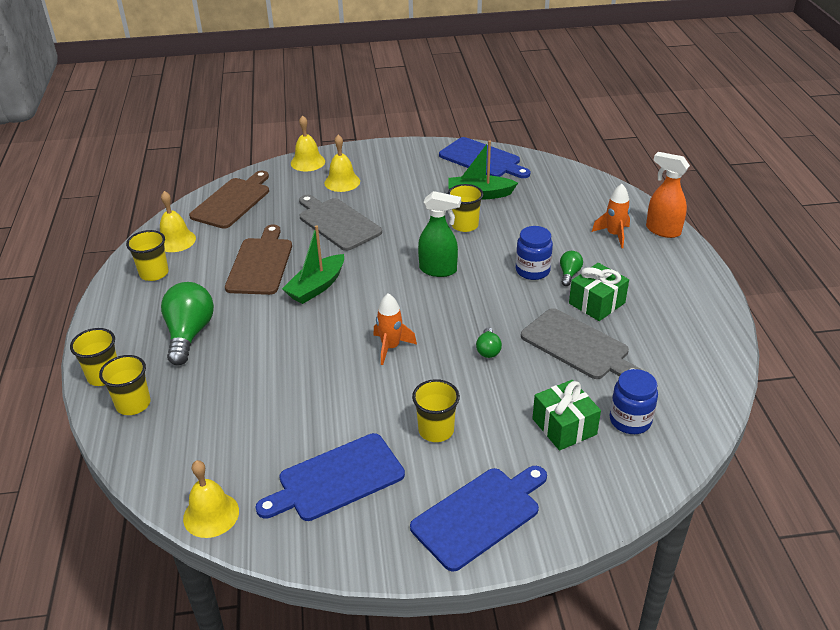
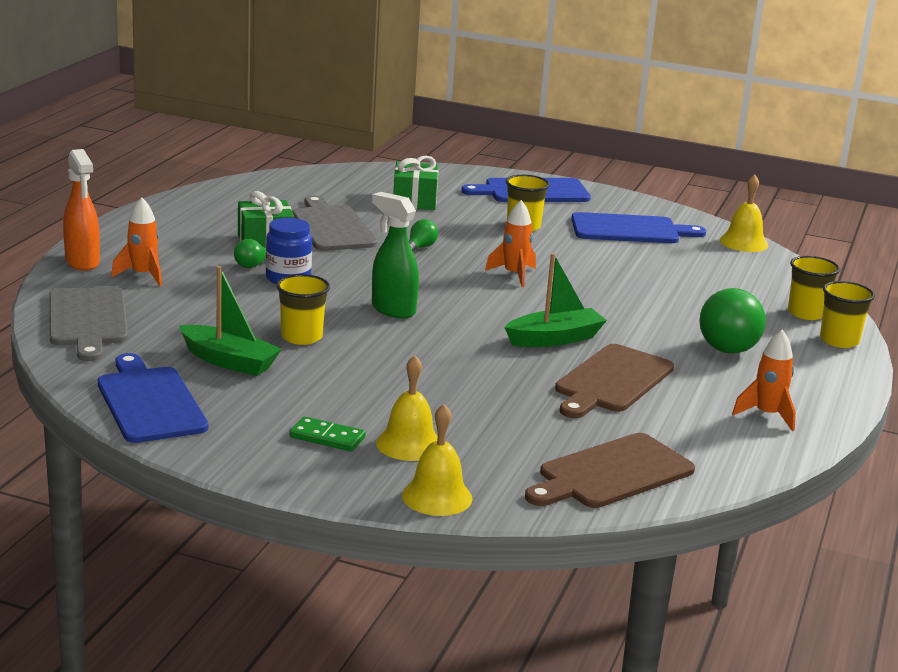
camera: 155 degrees left, 15 degrees down
(154, 273) = (767, 415): yellow cup -> orange rocket
(176, 240) = (725, 446): yellow bell -> none
(337, 223) = (469, 393): grey cutting board -> grey cutting board (87, 320)
(383, 171) = (327, 437): none -> green domino
(630, 420) = (357, 189): blue jar -> none

